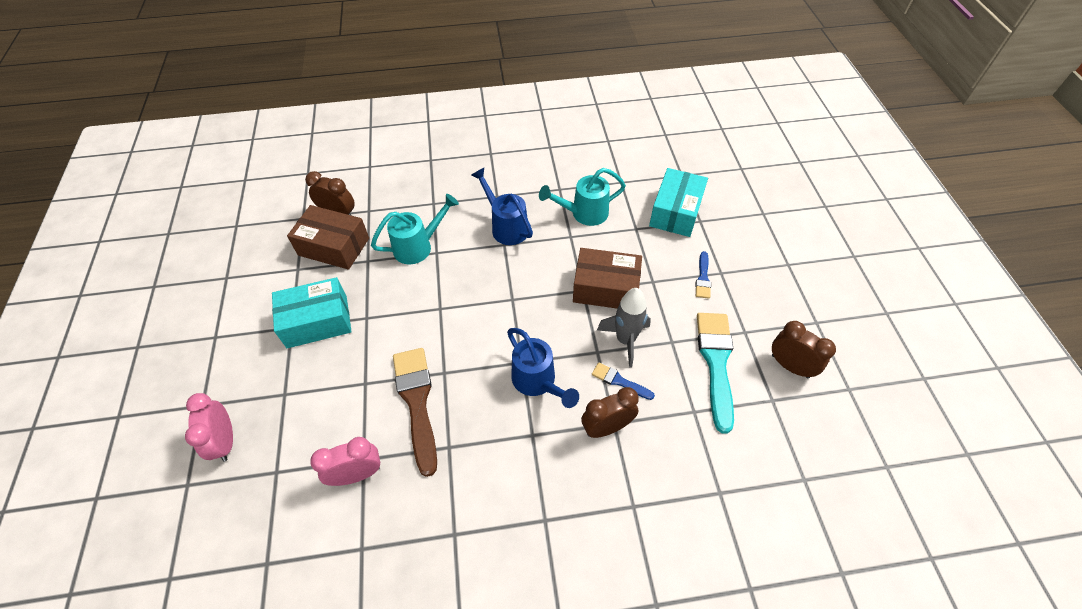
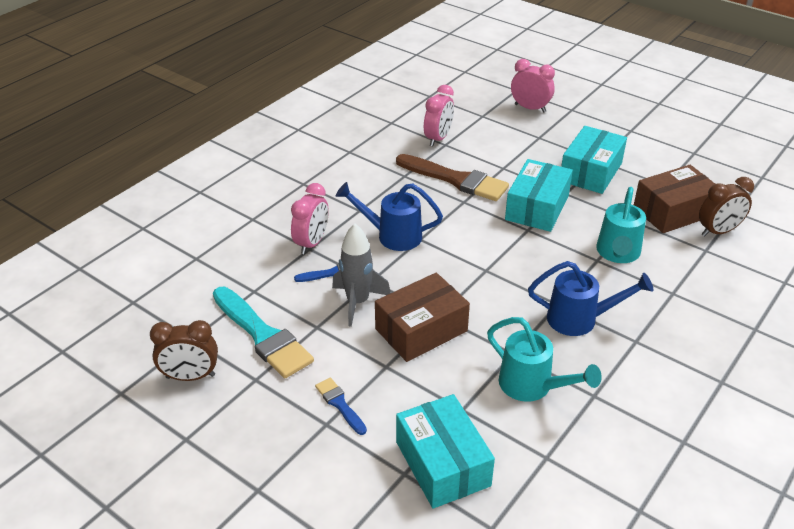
camera: 135 degrees right, 15 degrees down
(405, 321) = (537, 208): none -> turquoise box
(584, 213) = (532, 386): turquoise watering can -> turquoise watering can turned 105 degrees clockwise
(607, 427) = (312, 243): brown clock -> pink clock

